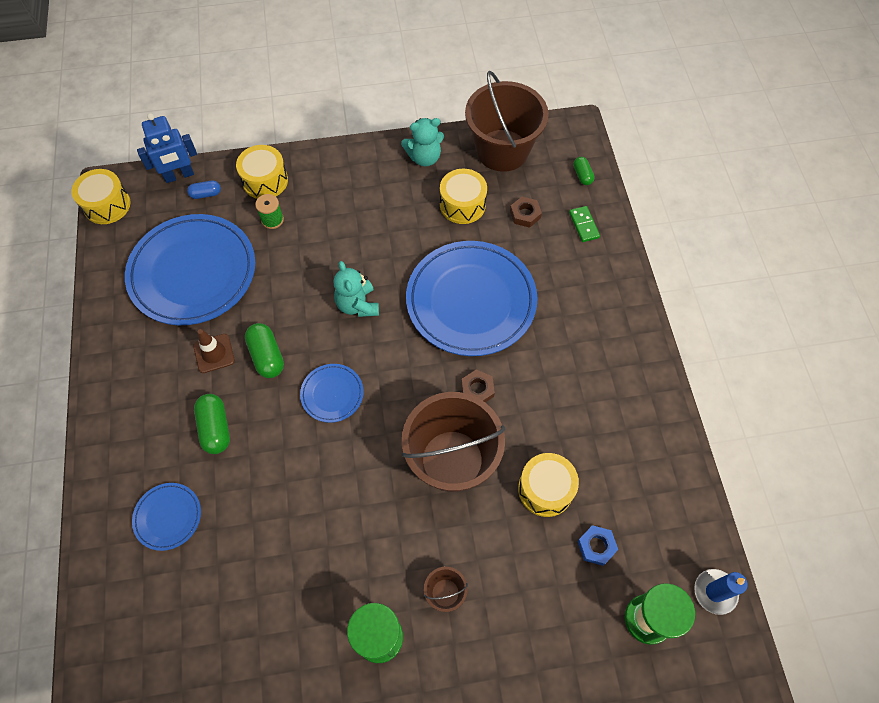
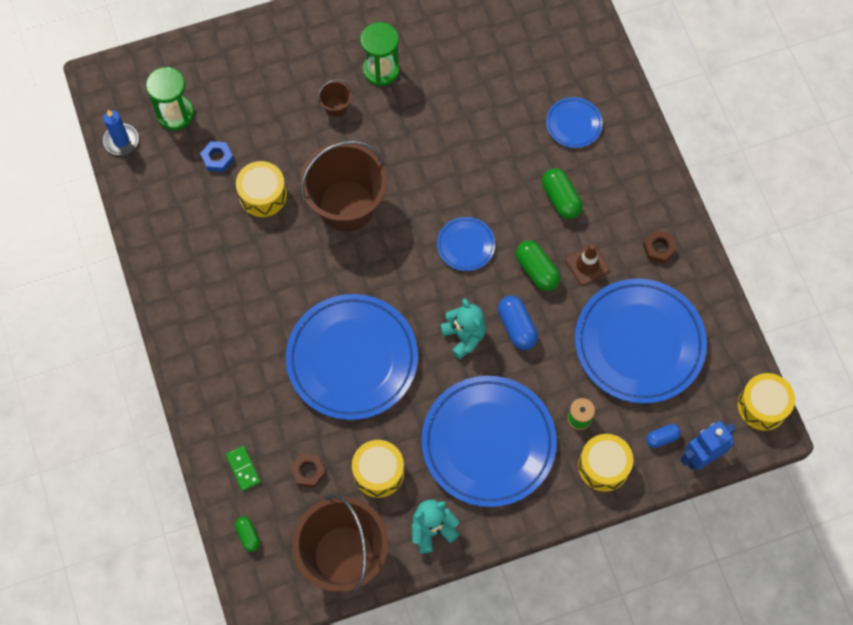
camera: 170 degrees right, 5 degrees up
(304, 305) = (517, 327): none -> blue capsule
(359, 213) = (488, 443): none -> blue plate
(477, 389) = (333, 271): brown nut -> brown nut (659, 248)

